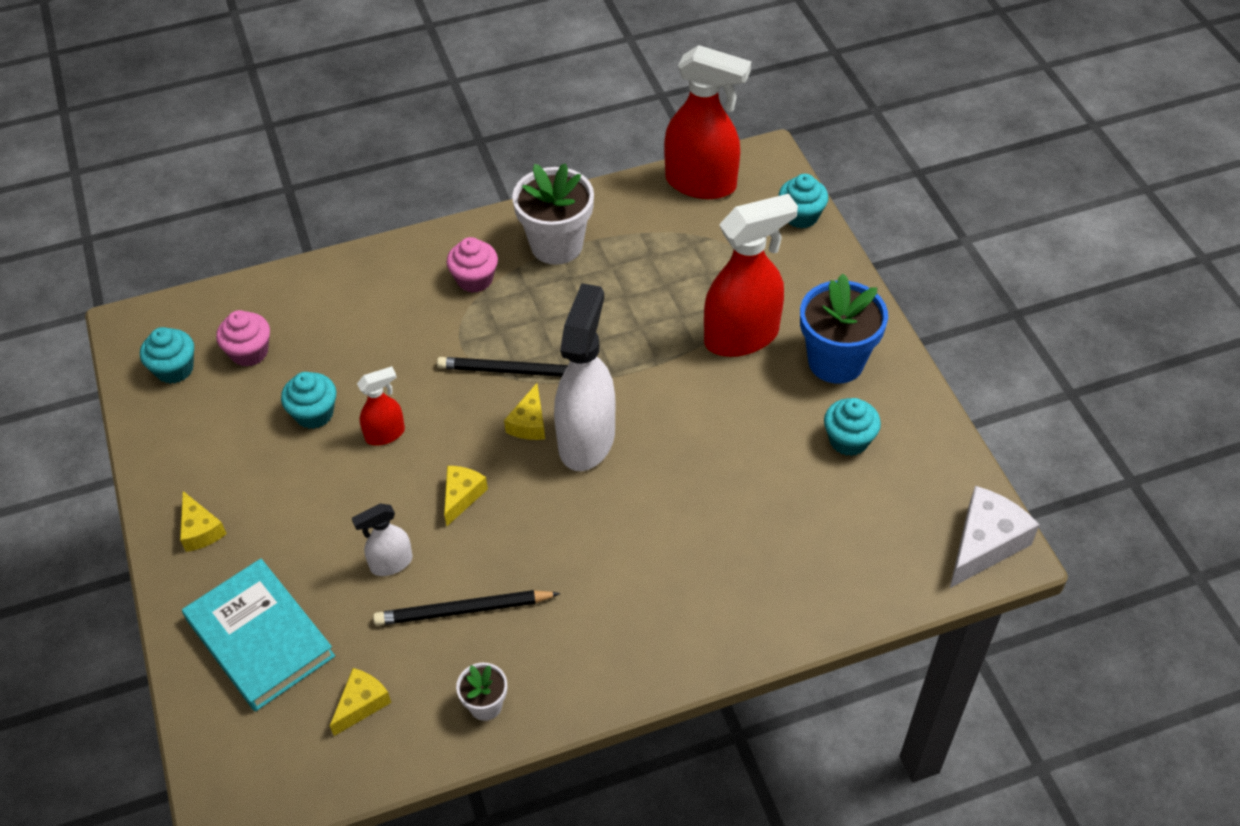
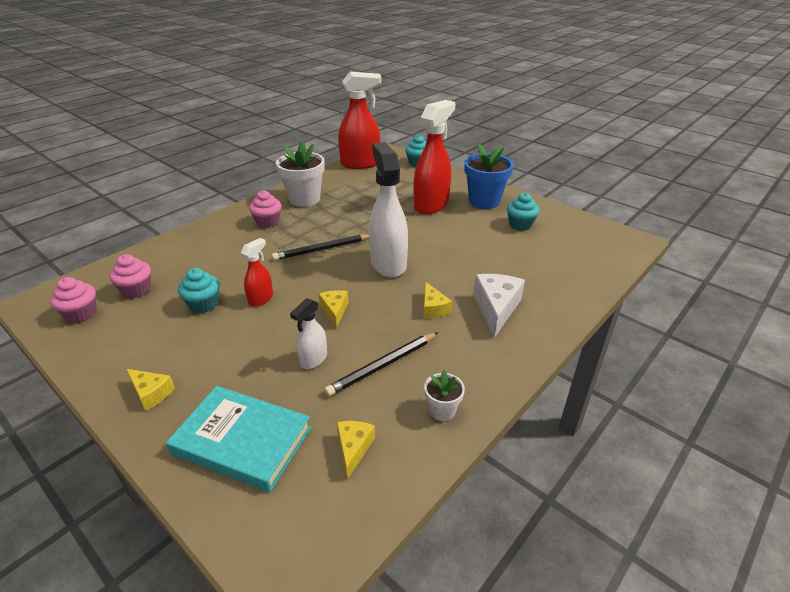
camera: 30 degrees left, 15 degrees down
(174, 369) = (81, 314): turquoise cupcake -> pink cupcake
(529, 423) = (349, 267): yellow cheese -> yellow cheese (433, 308)
(984, 544) = (622, 240): white cheese -> white cheese (496, 308)

